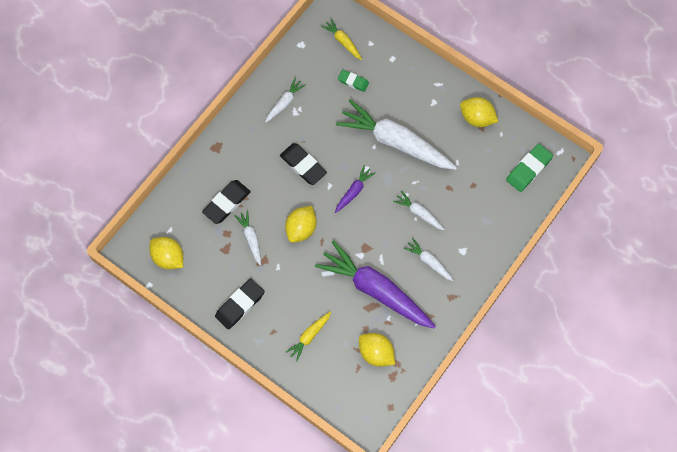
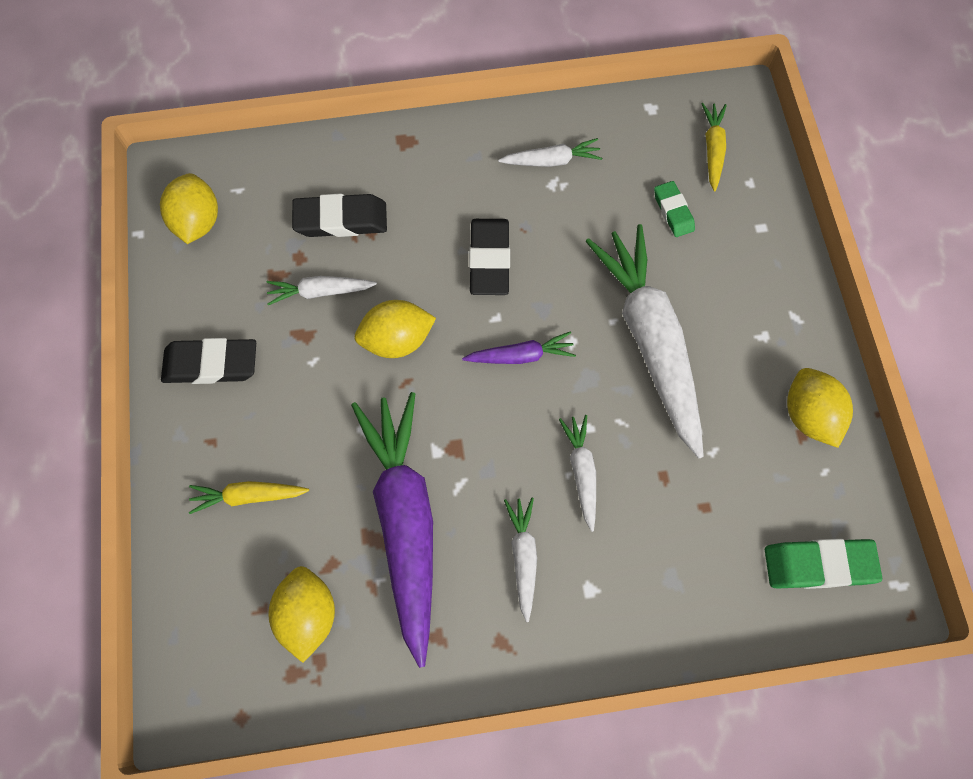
camera: 45 degrees right, 0 degrees up
(251, 238) = (320, 292): white carrot -> white carrot turned 120 degrees counterclockwise

